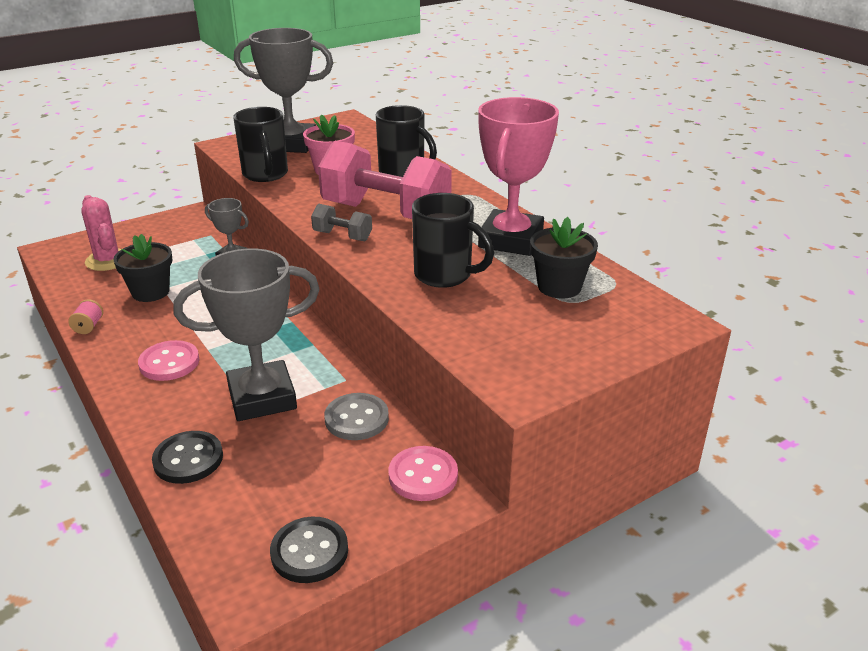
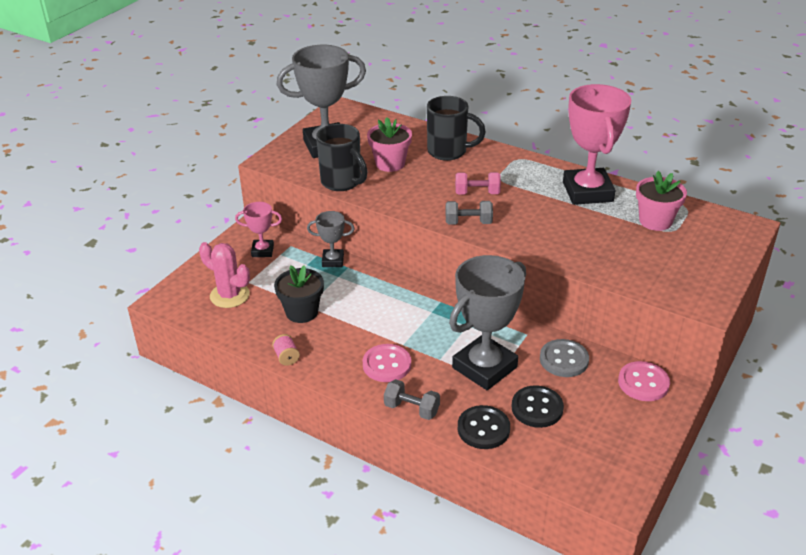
camera: 25 degrees left, 5 degrees up
(141, 413) = (411, 409): none -> grey dumbbell
(181, 233) = (262, 251): none -> pink trophy
(309, 552) = (625, 457): black button -> black button (537, 408)
(386, 213) = (477, 193): pink dumbbell -> pink dumbbell, size x0.44
(445, 275) = (575, 234): black mug -> none
(559, 287) = (655, 221): black flower pot -> pink flower pot

